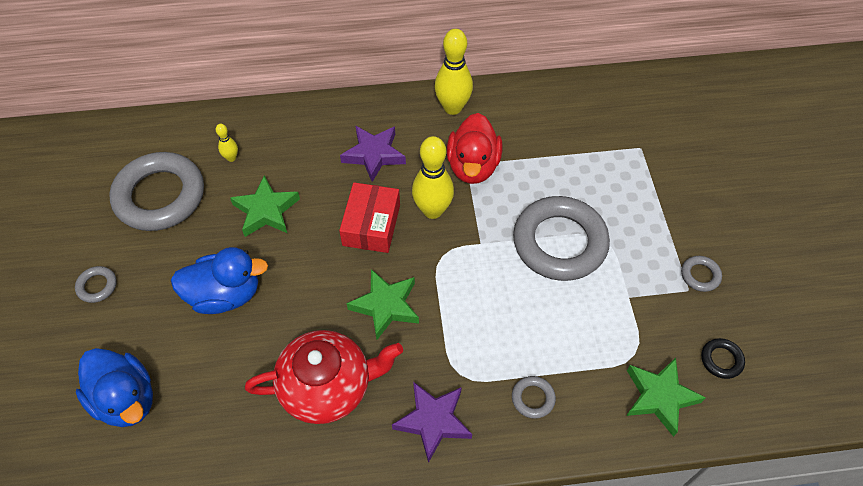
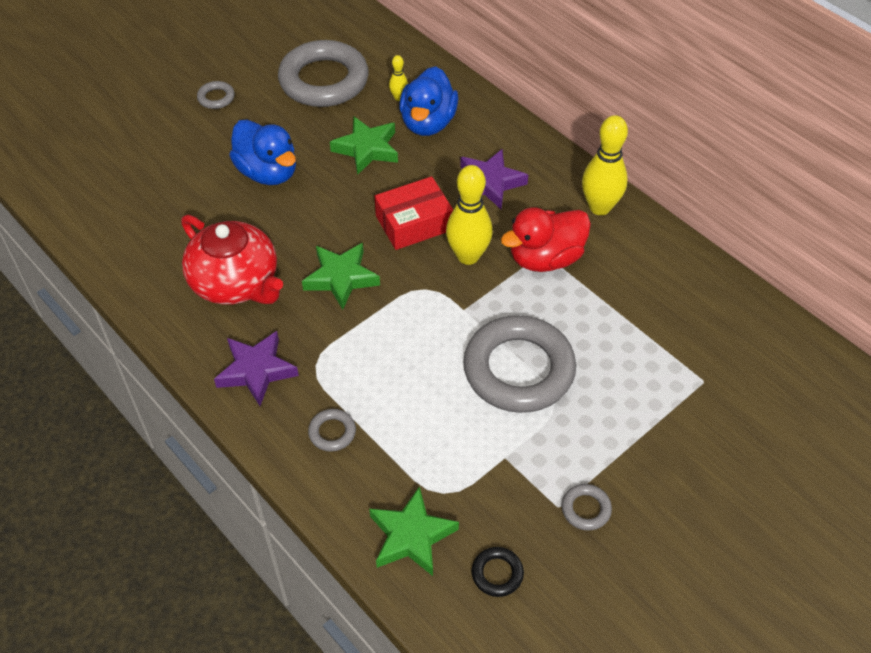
camera: 55 degrees right, 5 degrees down
(126, 399) = (138, 172): blue duck -> blue duck (428, 123)

